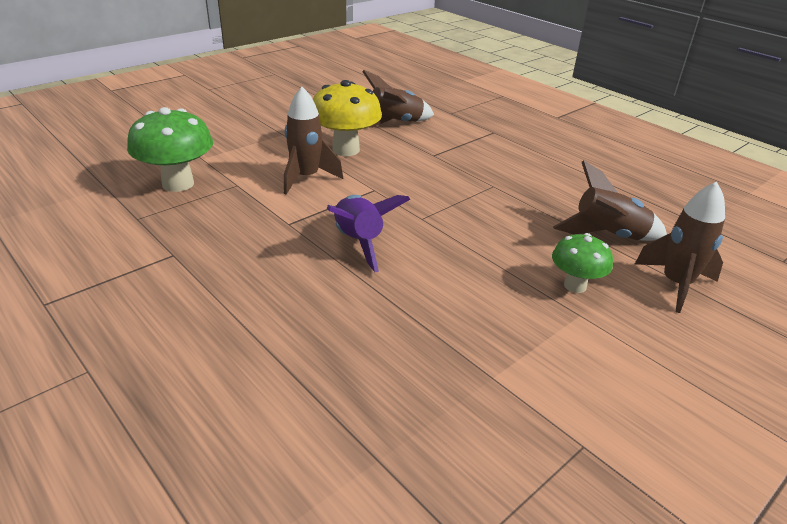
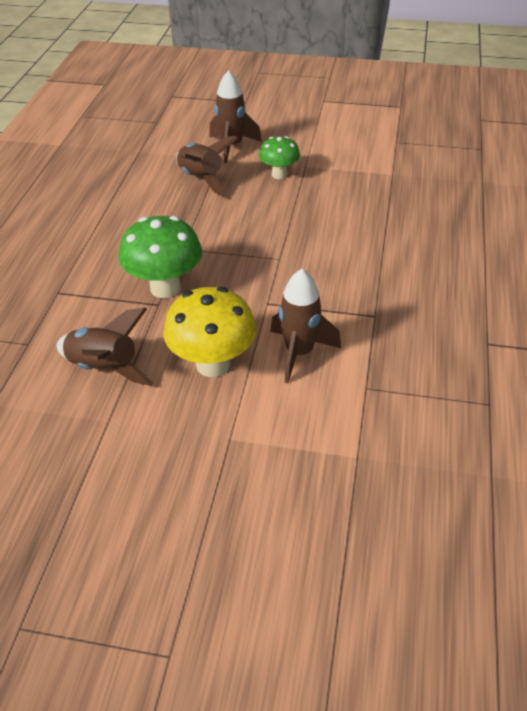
camera: 125 degrees left, 10 degrees up
(178, 184) = (418, 427): green mushroom -> green mushroom (165, 288)
(359, 242) = (349, 269): purple rocket -> none

